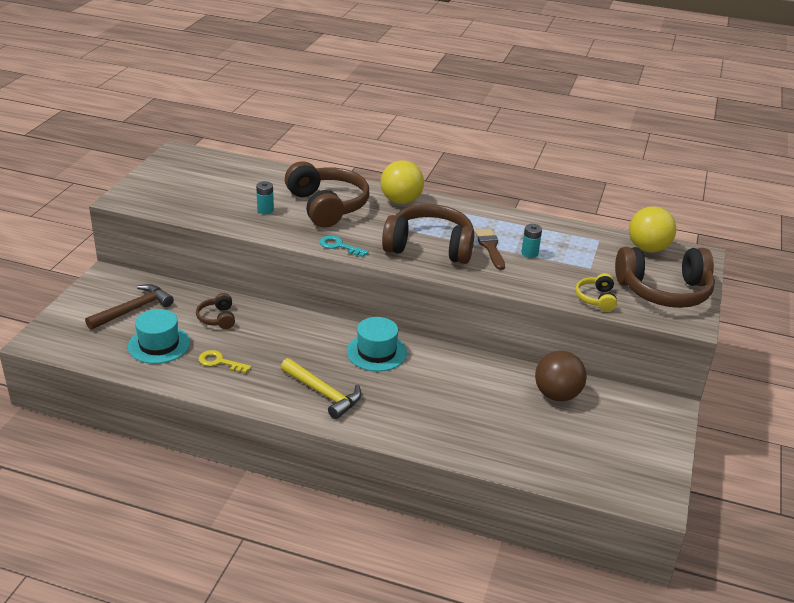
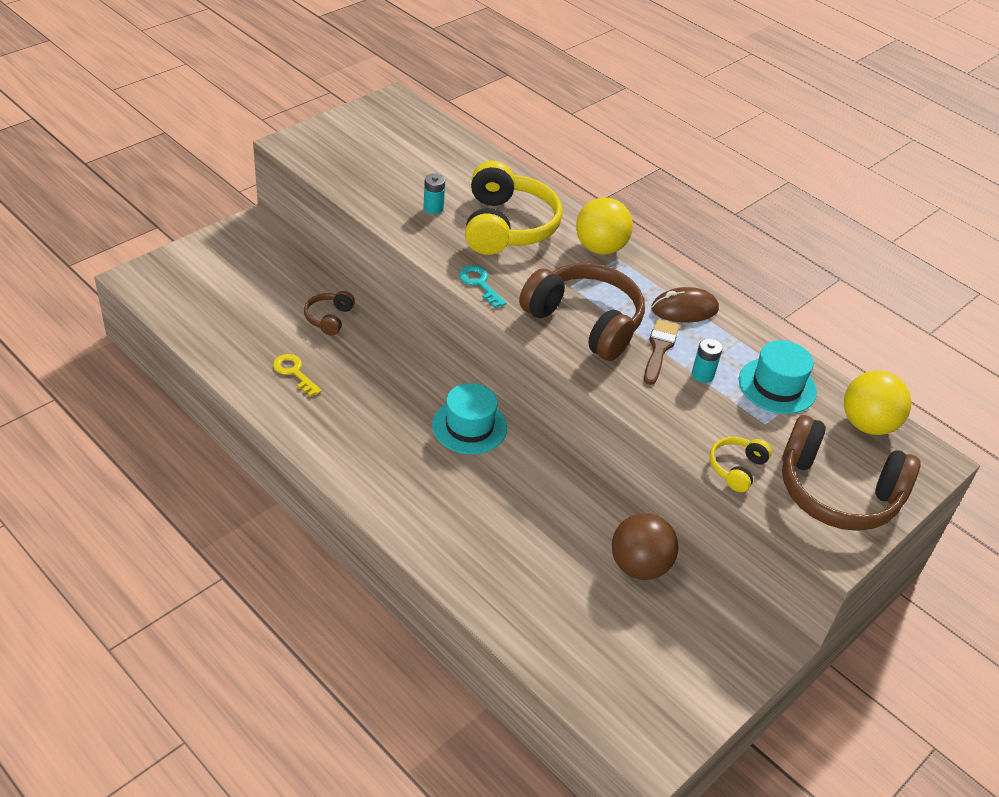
camera: 25 degrees right, 10 degrees up
(133, 309) = (252, 276): brown hammer -> none
(159, 344) = (248, 328): turquoise hat -> turquoise hat (777, 386)
(323, 393) = (374, 453): yellow hammer -> none
(327, 206) = (507, 226): brown headphones -> yellow headphones
(485, 220) = (684, 309): none -> brown mouse

